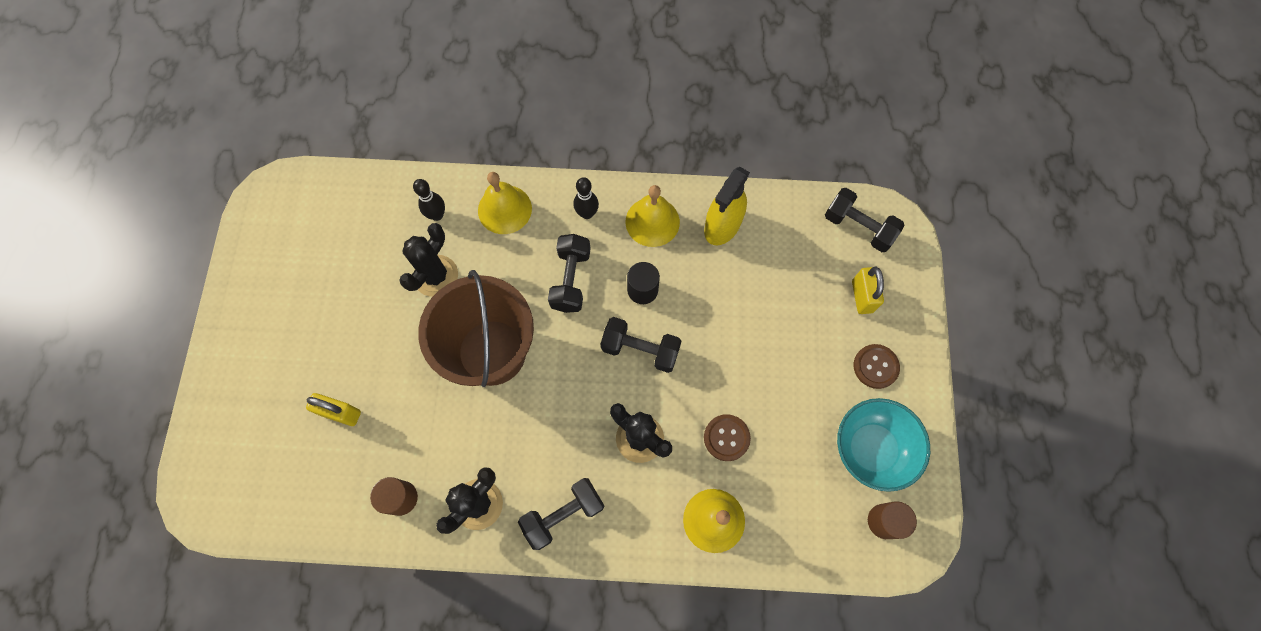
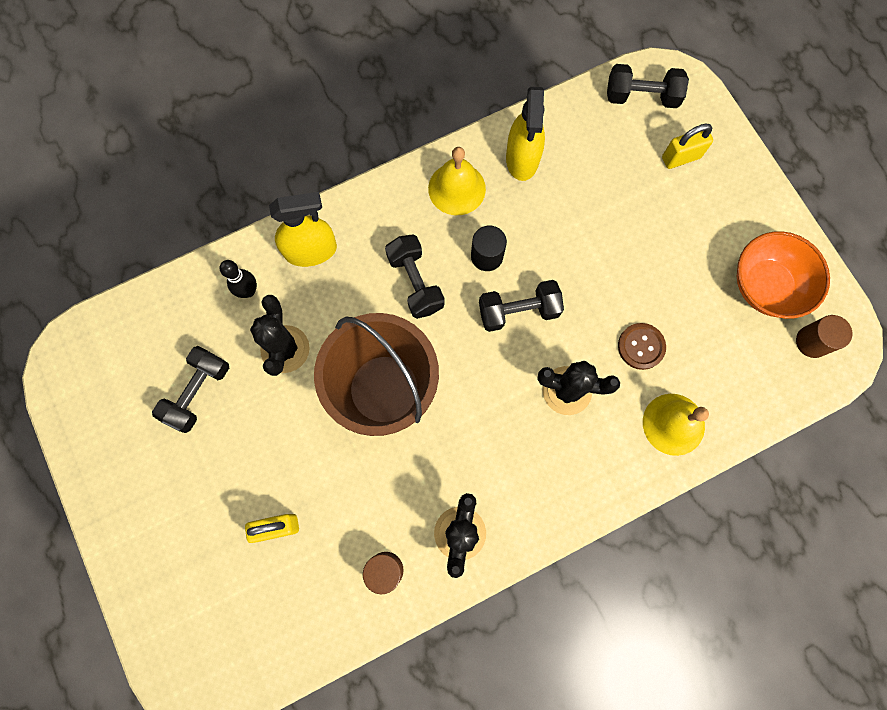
camera: 30 degrees left, 5 degrees up
(504, 209) = (311, 250): yellow bell -> yellow spray bottle
(563, 514) = (541, 496): black dumbbell -> black dumbbell (198, 392)
(587, 213) = (391, 213): black bowling pin -> none
(862, 296) = (681, 157): yellow padlock -> yellow padlock turned 75 degrees counterclockwise
(871, 448) = (766, 286): turquoise bowl -> orange bowl
(875, 366) = (728, 213): brown button -> none

